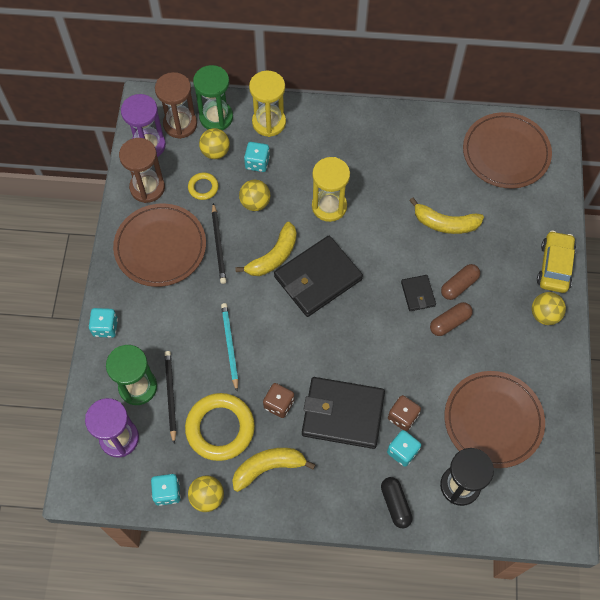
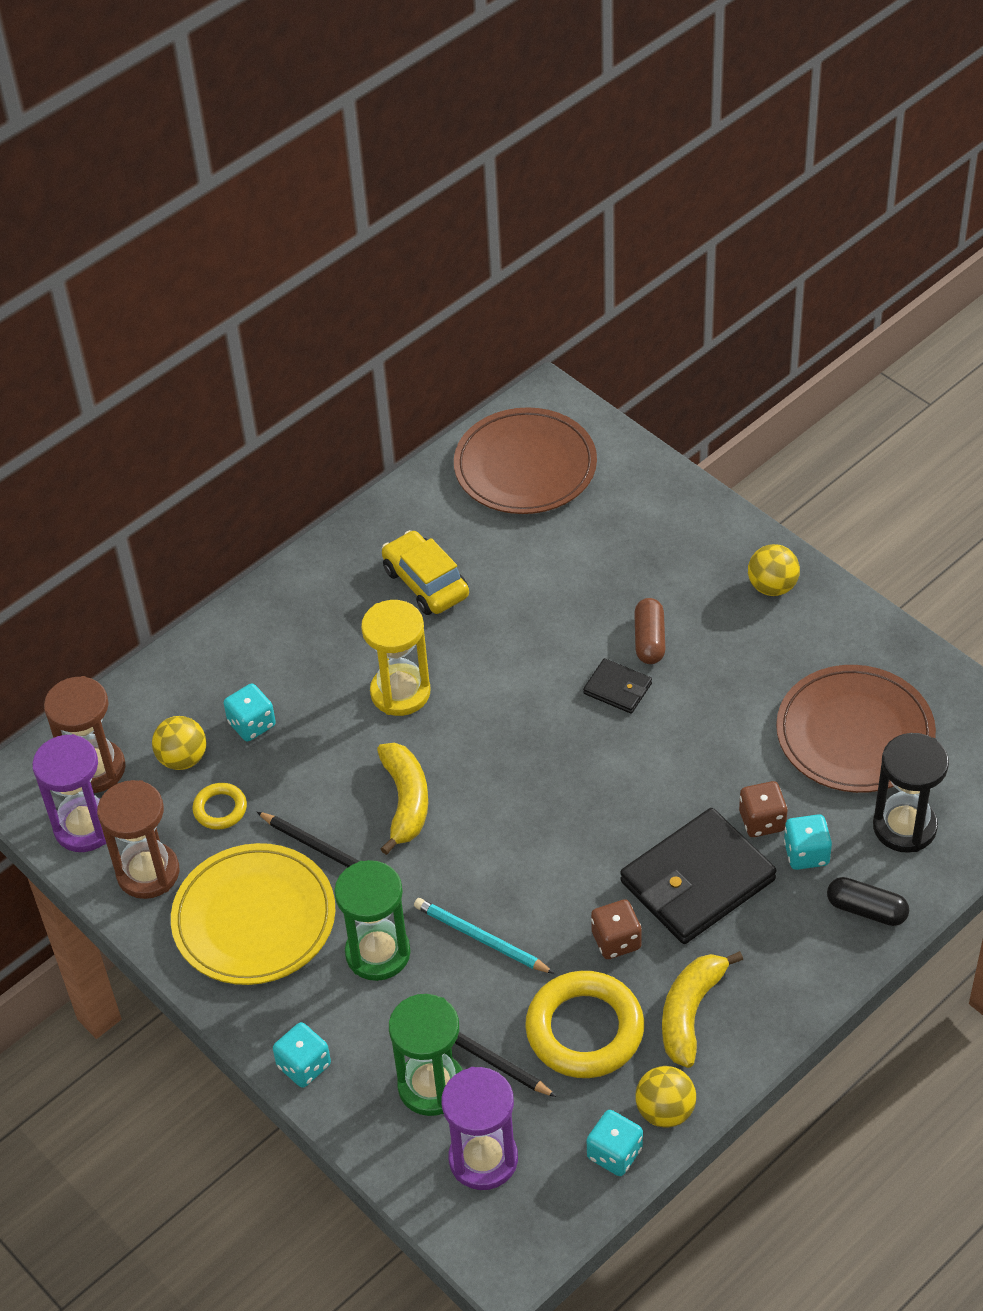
camera: 45 degrees left, 15 degrees down
(160, 247) = (254, 919): brown plate -> yellow plate
(216, 117) = (132, 721): green hourglass -> green hourglass (378, 953)
(255, 203) = (307, 767): yellow ball -> none
(269, 122) = (207, 670): yellow hourglass -> none
(318, 278) = (487, 776): black wallet -> none
(445, 223) = (553, 593): yellow banana -> none
(449, 322) = (687, 684): brown capsule -> none
(554, 266) = (721, 532): yellow car -> yellow car (425, 583)

